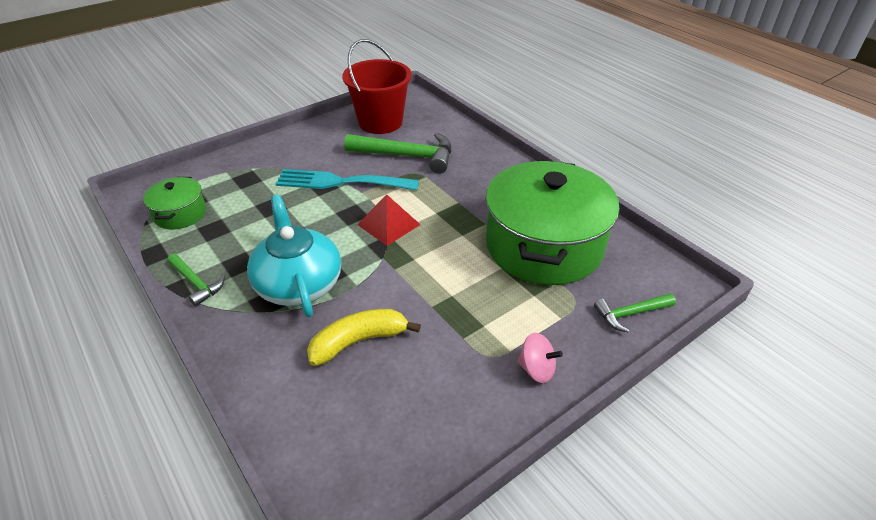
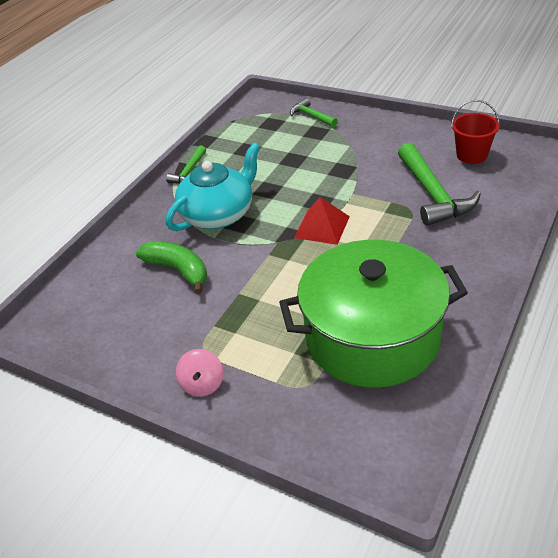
camera: 70 degrees right, 0 degrees up
(180, 214) = (252, 128): green pot -> none
(341, 182) = (356, 176): turquoise fork -> none
(358, 341) = (178, 270): yellow banana -> green banana
(380, 122) = (471, 155): red bucket -> red bucket, size x0.61
(630, 314) = (314, 435): green hammer -> green hammer (311, 116)

